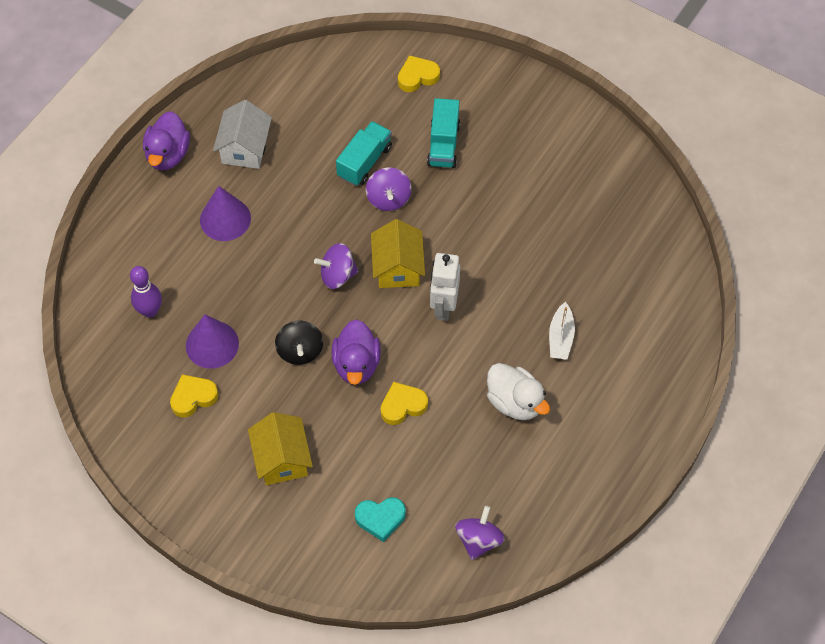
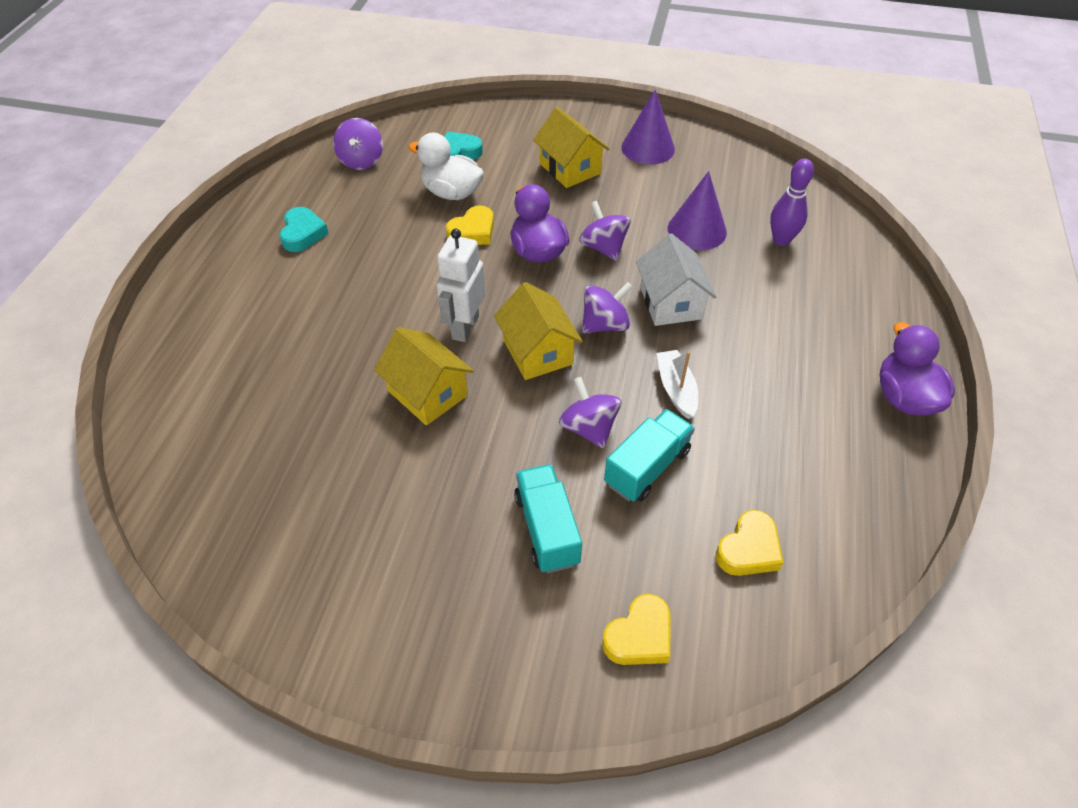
camera: 160 degrees right, 10 degrees down
(193, 397) = (683, 188): yellow heart -> yellow heart (748, 549)
(225, 219) = (774, 345): purple cone -> purple cone (648, 148)
(244, 148) = (817, 435): white house -> white house (671, 303)
(300, 351) = (603, 247): black spinning top -> purple spinning top
(364, 162) = (647, 467): turquoise truck -> turquoise truck turned 150 degrees counterclockwise
(443, 306) = (465, 327): white robot -> white robot turned 150 degrees counterclockwise
(488, 258) = (427, 393): none -> yellow house
(515, 402) = (353, 263): white duck -> white duck (451, 193)
(552, 452) = (303, 233): none -> turquoise heart
(560, 337) = (313, 333): white boat -> white boat (676, 389)

